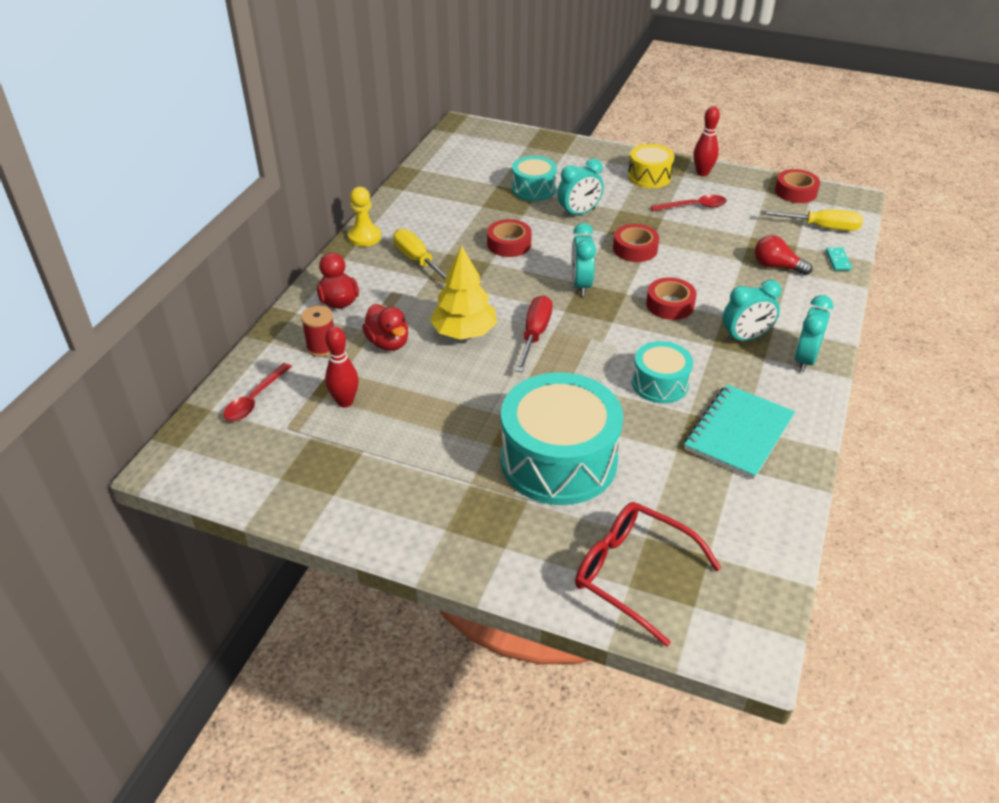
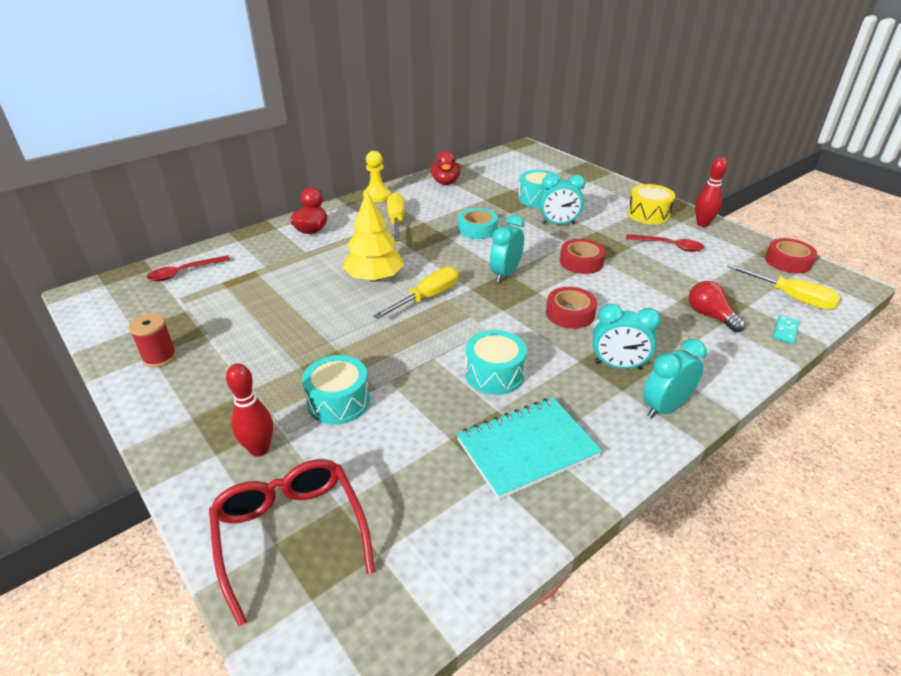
camera: 30 degrees right, 5 degrees down
(322, 347) = (266, 254): red spool -> red spool (159, 357)
(345, 402) = (236, 295): red bowling pin -> red bowling pin (259, 449)
(388, 343) = (312, 267): red duck -> red duck (445, 182)
(509, 244) = (477, 229): red tape -> turquoise tape
(534, 334) = (427, 297): red screwdriver -> yellow screwdriver
(558, 460) = (338, 401): turquoise drum -> turquoise drum, size x0.53

